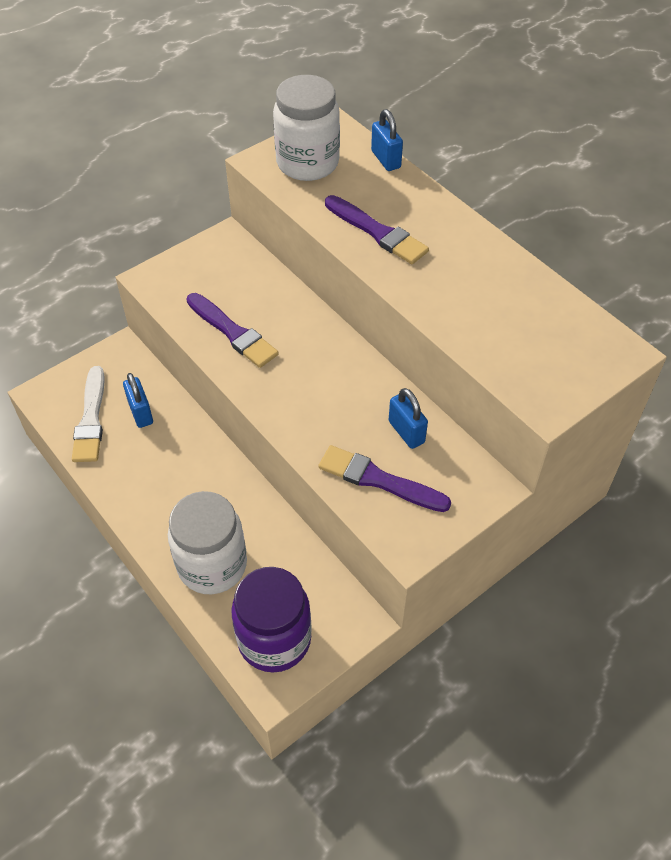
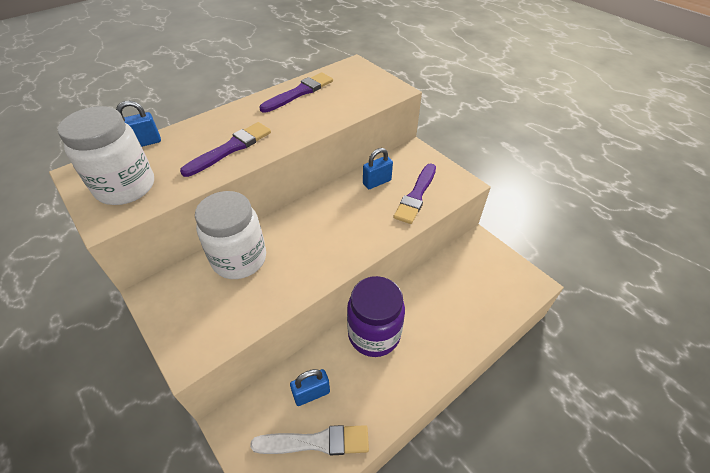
camera: 90 degrees left, 5 degrees down
(212, 565) = (456, 324): white jar -> white jar (239, 259)
(233, 332) = (275, 281): purple brush -> purple brush (299, 92)
(274, 639) = (503, 284): purple jar -> purple jar (374, 334)

